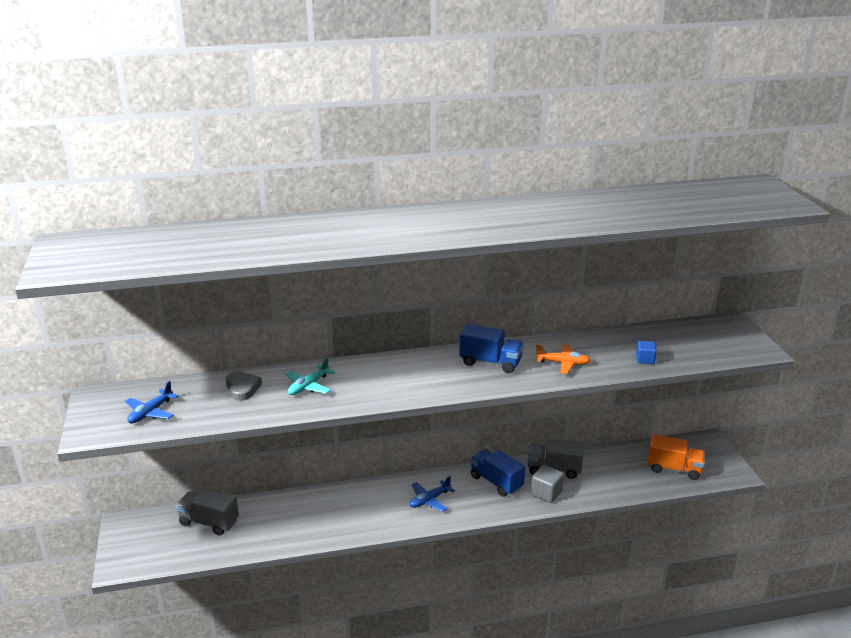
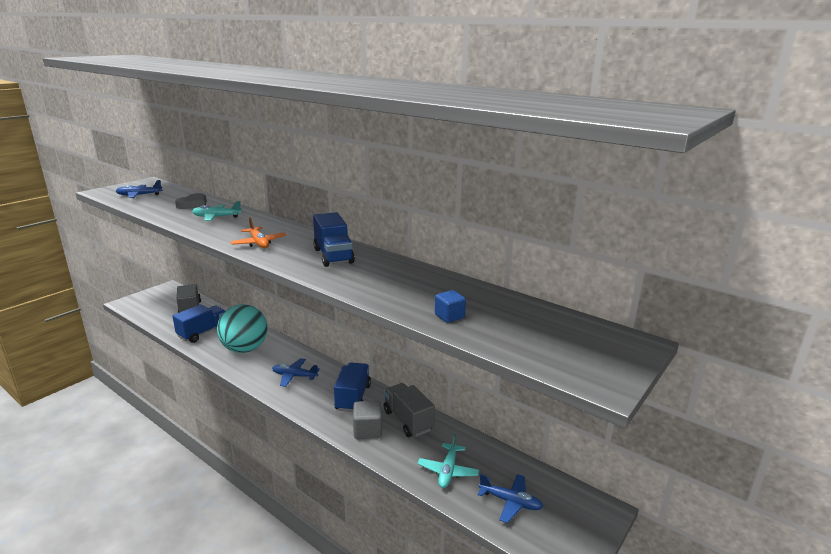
camera: 50 degrees right, 5 degrees down
(276, 529) = (203, 333): none -> blue truck
(346, 512) = (245, 349): none -> turquoise ball
(563, 363) = (377, 282): orange plane -> orange plane (259, 243)
(624, 478) = (448, 471): none -> turquoise plane
(674, 469) = (510, 502): orange truck -> blue plane

